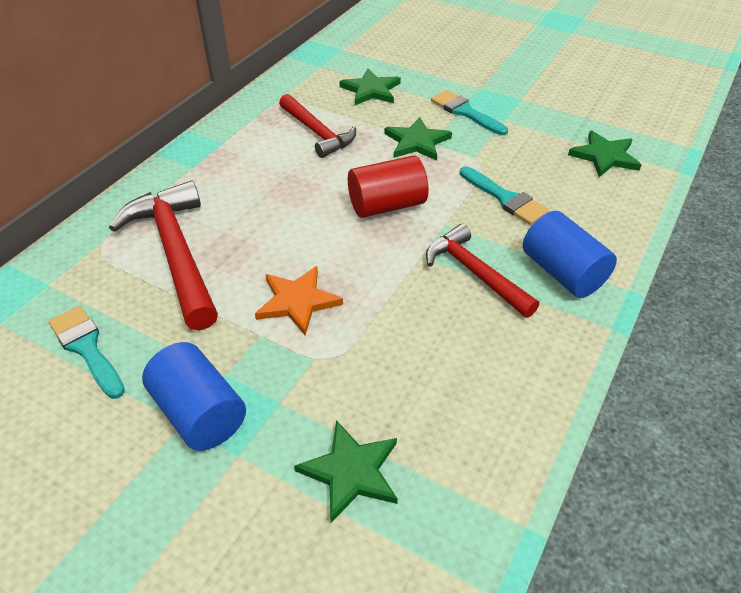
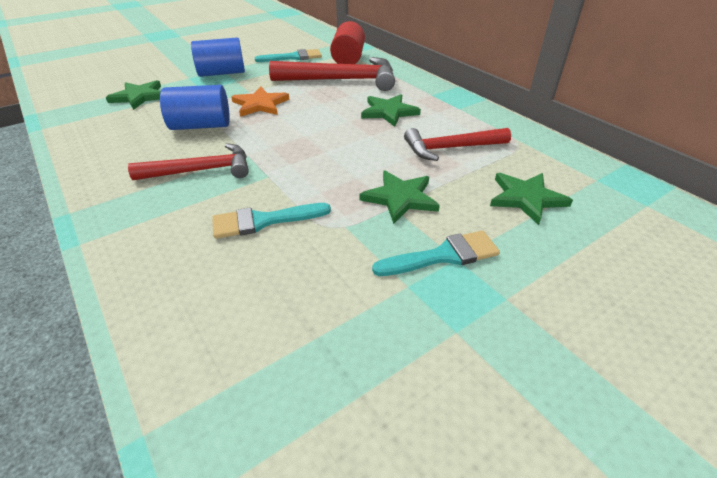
camera: 115 degrees right, 5 degrees down
(387, 205) = (317, 155): red cylinder -> red cylinder (348, 59)
(562, 273) = (145, 213): blue cylinder -> blue cylinder (201, 126)
(605, 156) = (254, 352): green star -> green star (389, 112)

